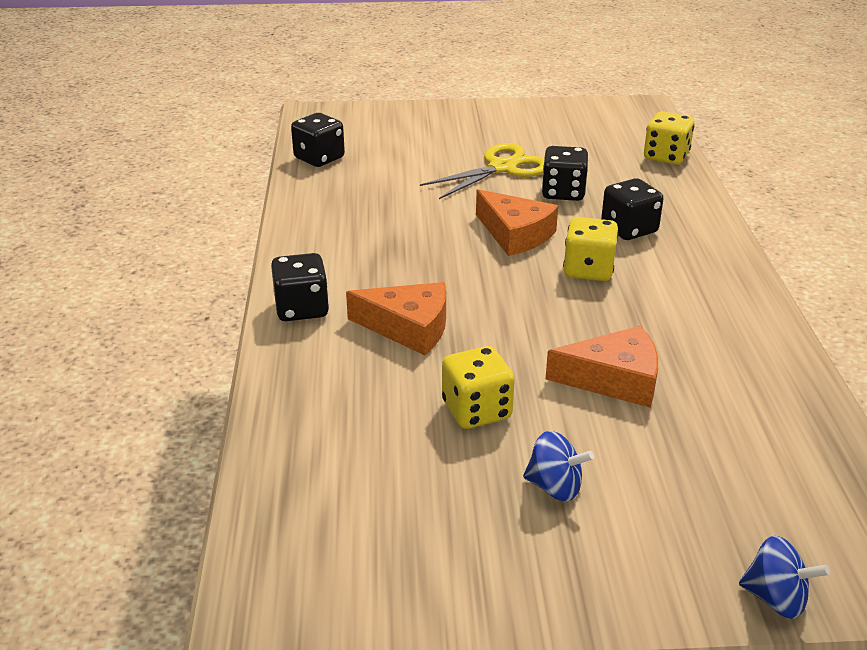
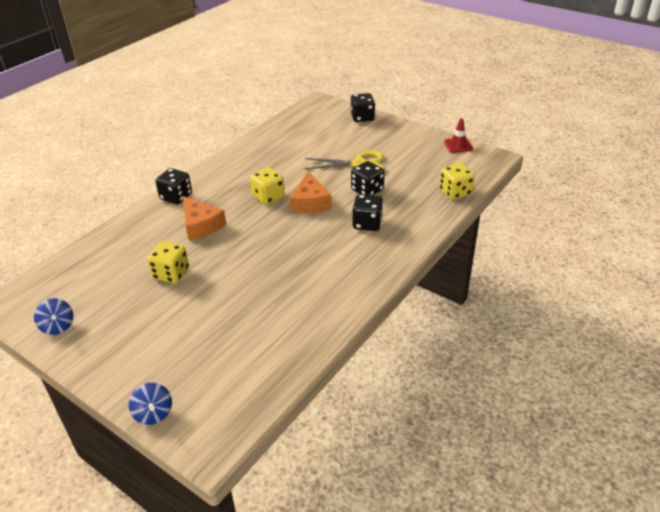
camera: 40 degrees right, 5 degrees up
(319, 158) = (285, 127): black dice -> black dice (362, 117)
(555, 487) = (150, 320): blue spinning top -> blue spinning top (58, 326)
(584, 107) = (458, 145): none -> red traffic cone
(588, 270) = (314, 235): yellow dice -> yellow dice (268, 197)
(614, 379) = (241, 291): orange cheese -> none

